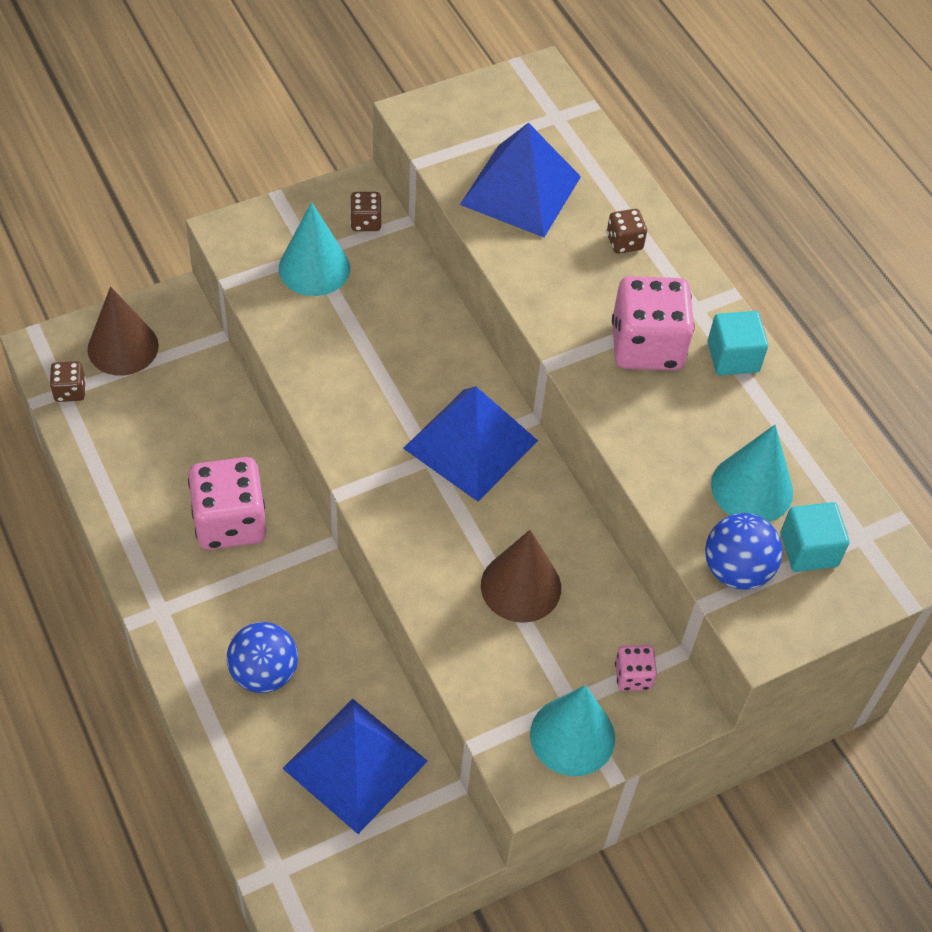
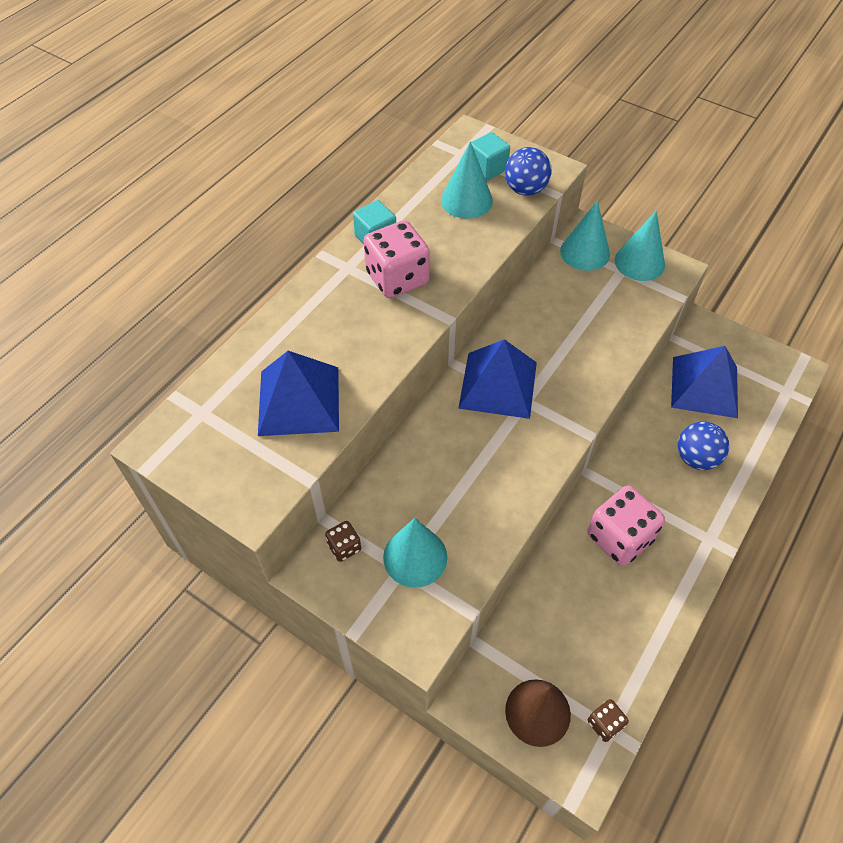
camera: 115 degrees left, 0 degrees up
(521, 586) = (574, 318): brown cone -> none
(624, 242) = (312, 322): brown dice -> none
(633, 676) = (585, 252): pink dice -> turquoise cone

